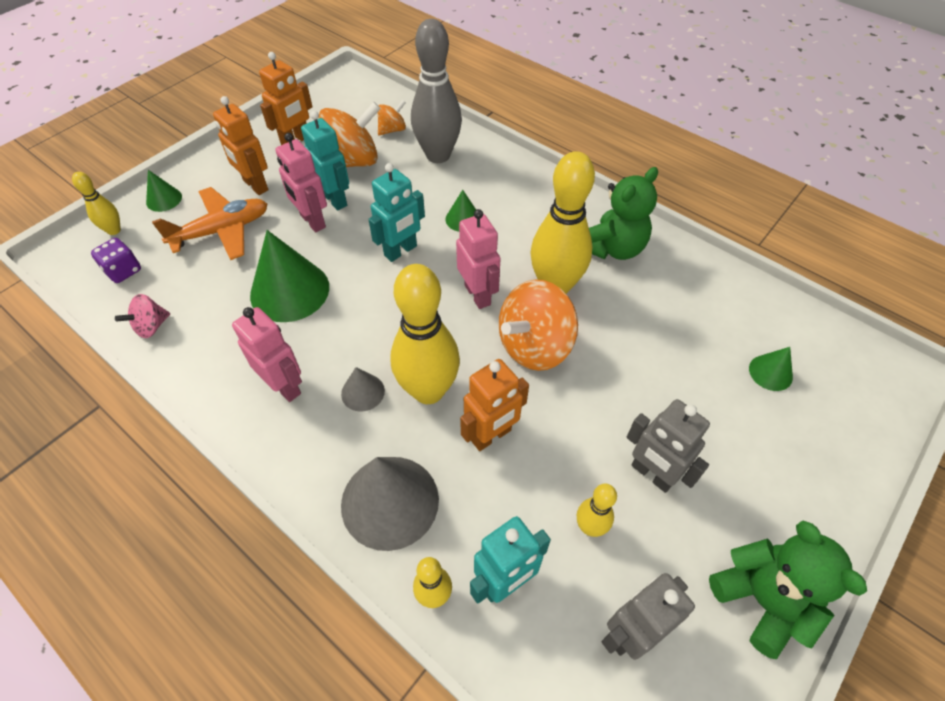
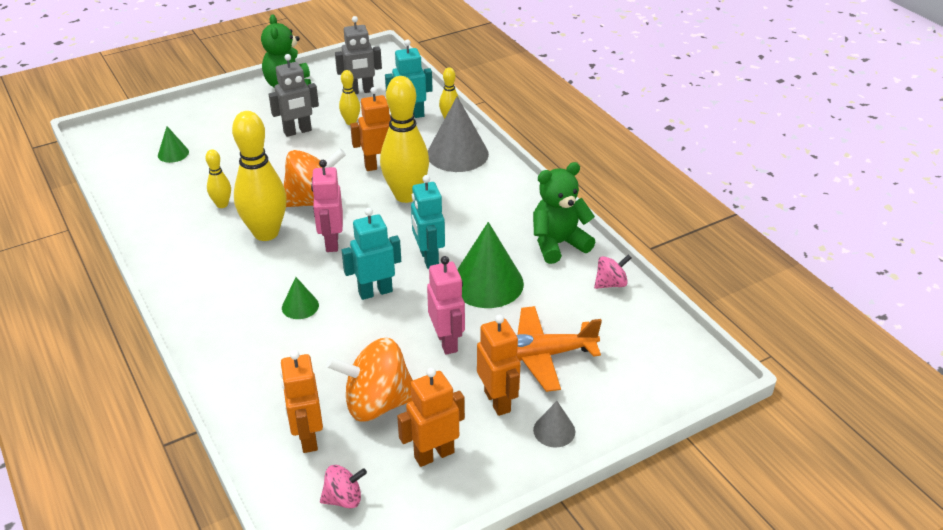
camera: 160 degrees left, 15 degrees down
(114, 230) = (657, 386): yellow bowling pin -> yellow bowling pin (222, 204)
(123, 271) = (641, 338): purple dice -> none
(164, 199) = (604, 411): green cone -> none
(284, 386) = (507, 220): pink robot -> none
(335, 199) = (415, 360): turquoise robot -> turquoise robot (428, 258)
(348, 105) = (344, 498): none -> pink spinning top
(363, 392) = (452, 205): grey cone -> grey cone (554, 430)
(392, 130) = (307, 438): orange spinning top -> orange robot
(438, 155) = (277, 385): grey bowling pin -> none
(613, 248) = (192, 248): green teddy bear -> green teddy bear (558, 244)
(652, 474) = (297, 131): grey robot -> grey robot turned 90 degrees clockwise

